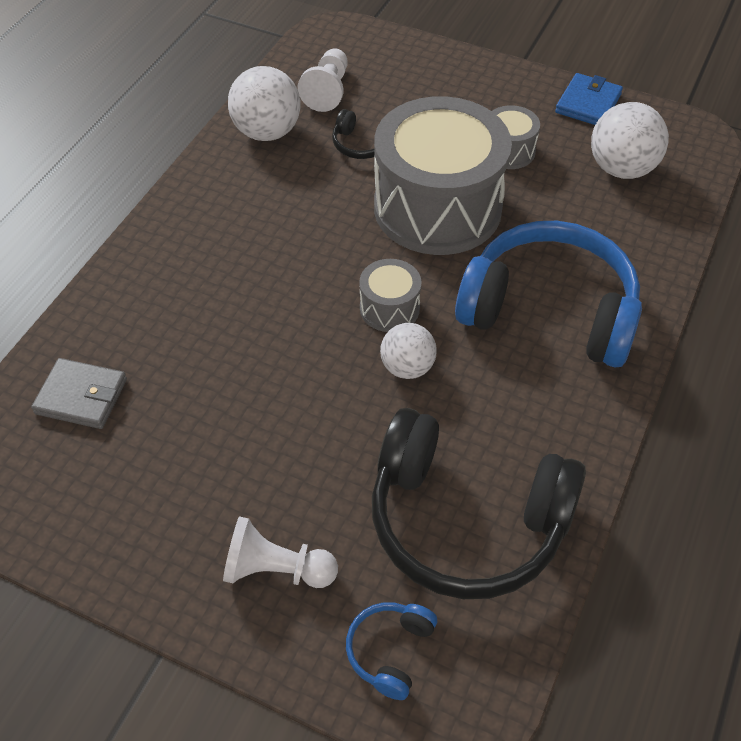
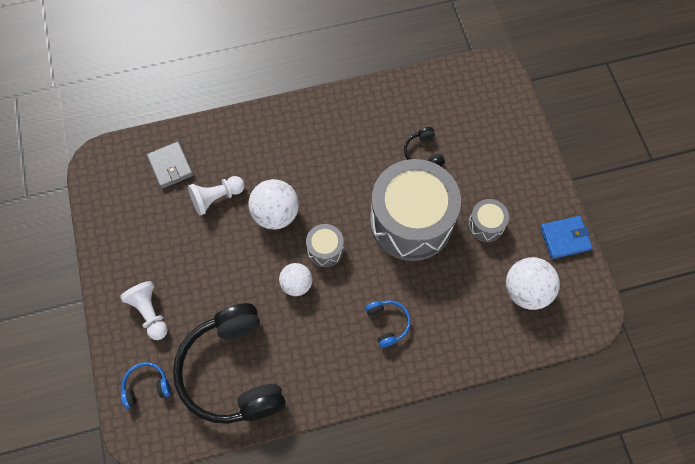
camera: 50 degrees right, 15 degrees up
(267, 132) = (391, 104): white ball -> white ball (276, 214)
(327, 91) = (447, 106): white pawn -> white pawn (216, 198)
(549, 310) = (387, 323): blue headphones -> blue headphones, size x0.42

